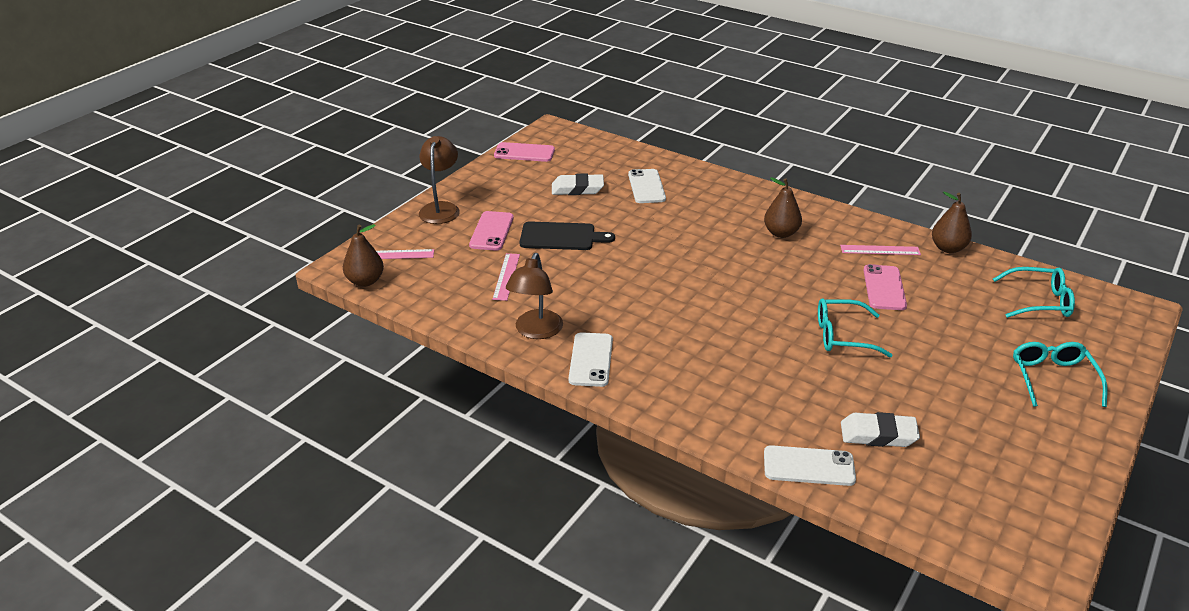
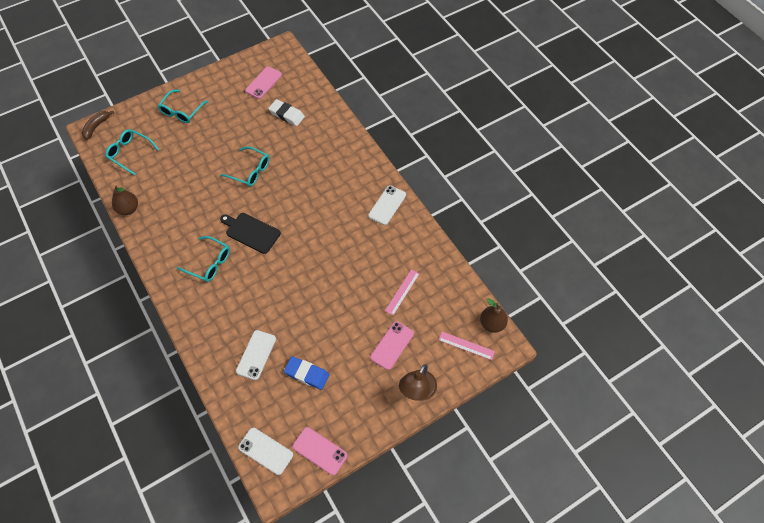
camera: 155 degrees left, 25 degrees up
(536, 331) = (406, 237): brown lamp -> none
(561, 237) = (349, 319): black cutting board -> black cutting board (251, 232)
(577, 189) = (307, 374): white eraser -> blue eraser
(781, 233) = (209, 263): brown pear -> turquoise glasses
(808, 466) = (328, 112): white phone -> white phone (265, 451)
(880, 250) = (167, 223): pink ruler -> none
(884, 288) = (196, 194): pink phone -> pink phone (263, 83)
(1137, 316) = (96, 126): none -> brown banana

